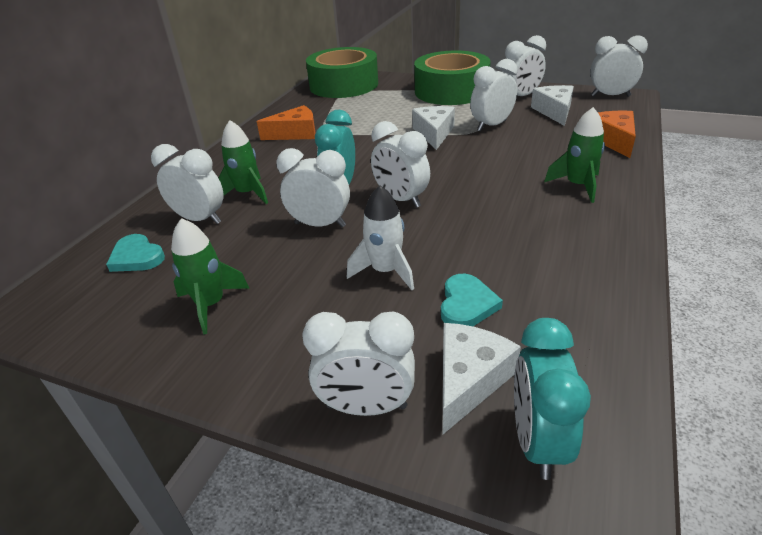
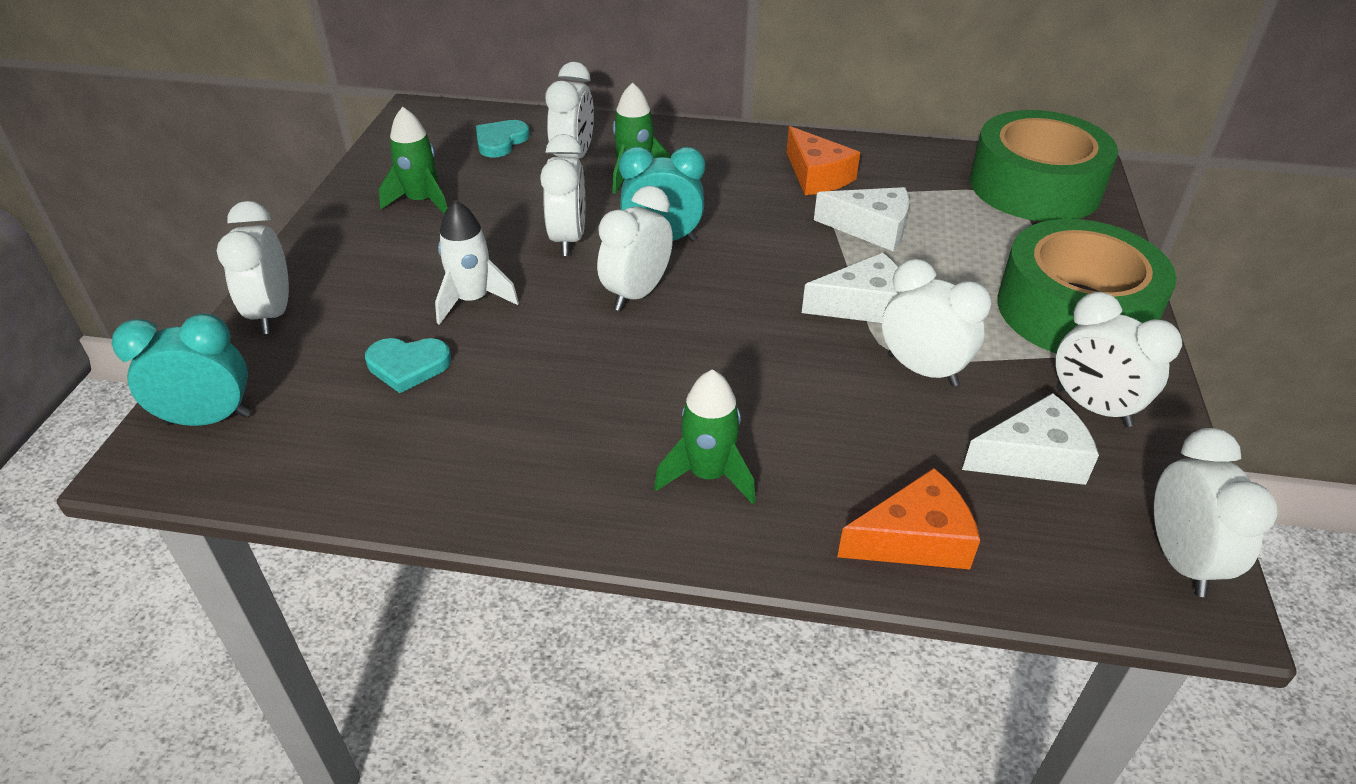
camera: 75 degrees right, 5 degrees up
(468, 380) = (292, 373): white cheese -> white cheese (871, 228)

